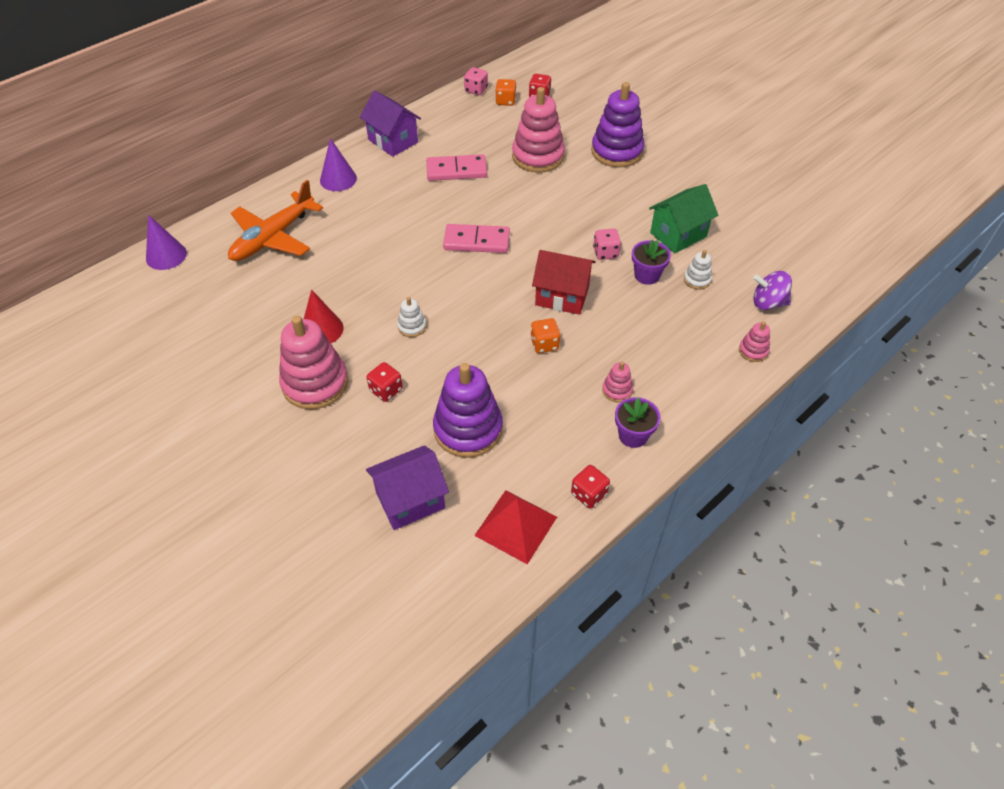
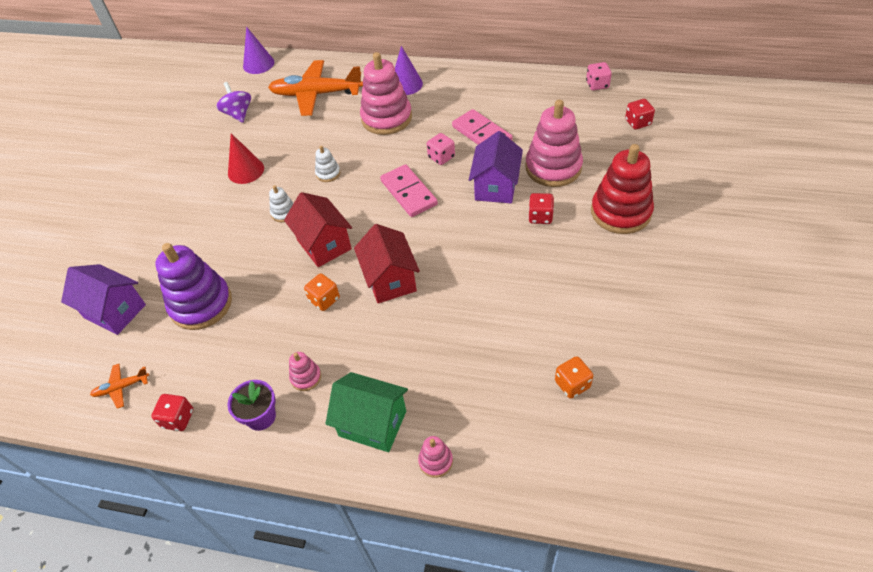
camera: 60 degrees right, 0 degrees up
(315, 383) = (193, 198): pink stacking toy -> pink stacking toy (386, 118)
(386, 390) = (210, 237): red dice -> red dice (540, 217)
(393, 141) = (479, 83): purple house -> purple house (496, 186)
(481, 317) = (324, 244): none -> red house
(505, 101) = (604, 108): orange dice -> orange dice (572, 384)
(516, 526) = (121, 387): red pyramid -> orange plane
(605, 253) = (471, 279): pink dice -> pink dice (441, 157)
(617, 151) = (620, 212): purple stacking toy -> red stacking toy
(647, 275) = (468, 323): purple flower pot -> none
(678, 235) = (548, 318): green house -> green house (372, 423)
(697, 280) = (497, 365): white stacking toy -> white stacking toy (328, 173)
(768, 303) = (516, 442): purple spinning top -> purple spinning top (238, 114)

